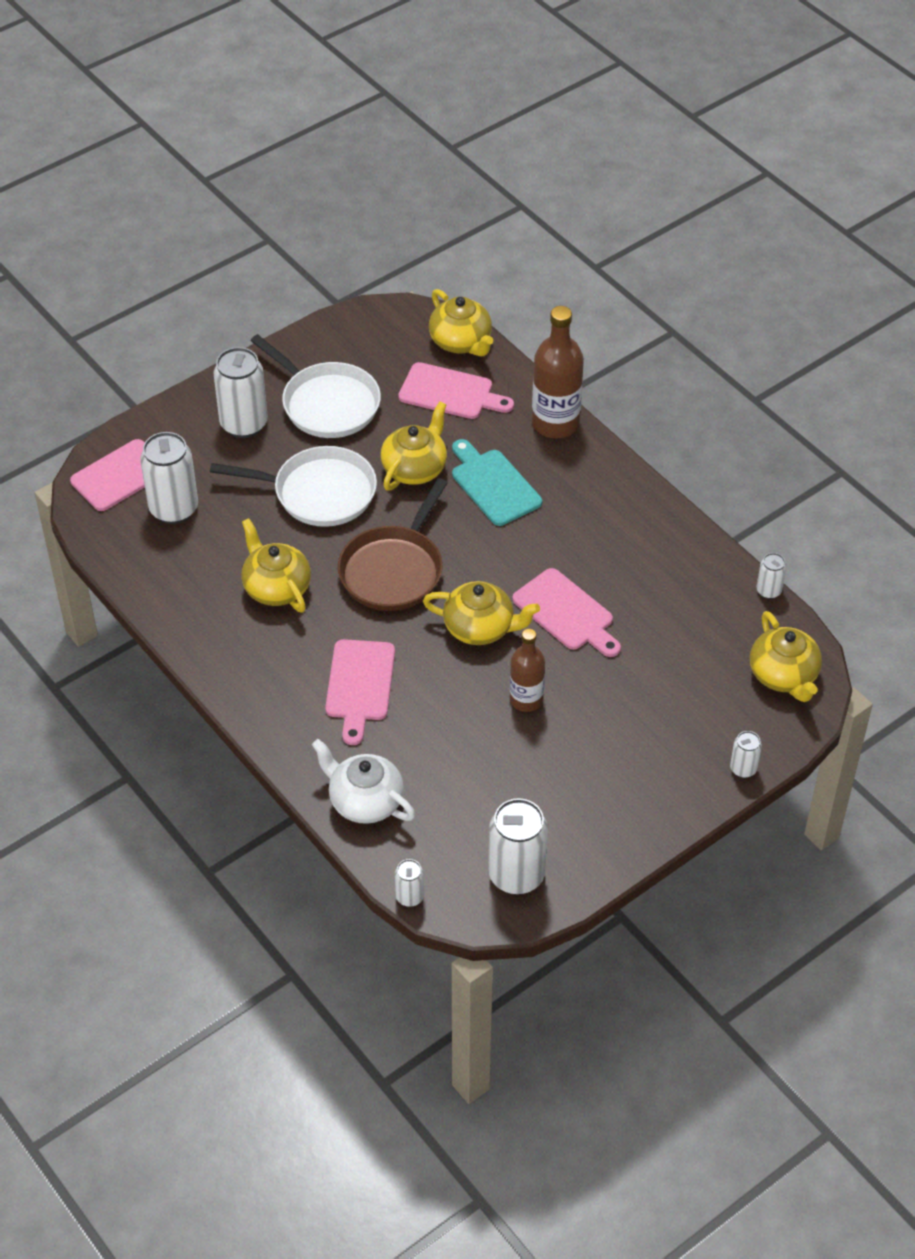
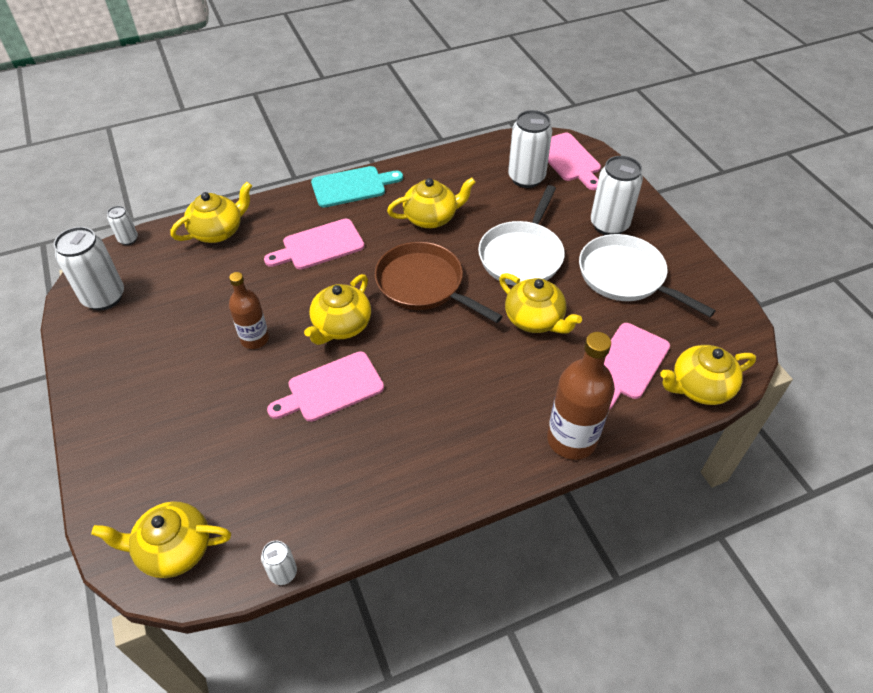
camera: 105 degrees right, 0 degrees up
(327, 403) = (625, 277): white pan -> white pan turned 75 degrees clockwise
(359, 685) = (319, 246): pink cutting board -> pink cutting board turned 45 degrees counterclockwise
(365, 801) = (218, 231): white teapot -> yellow teapot
(493, 484) = (501, 370): turquoise cutting board -> turquoise cutting board (352, 186)
(743, 769) = (95, 477): white can -> none

